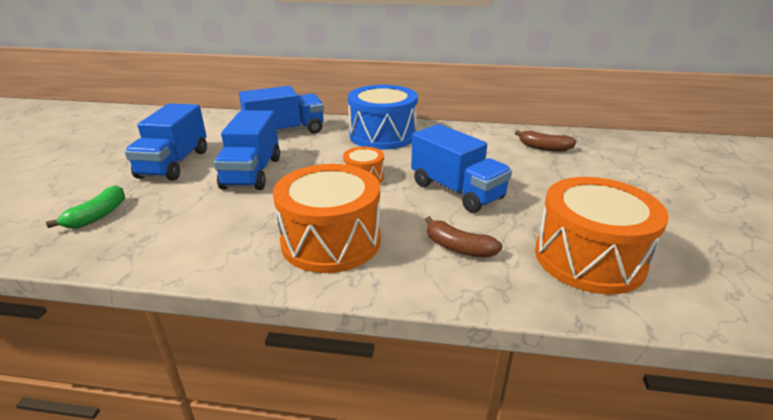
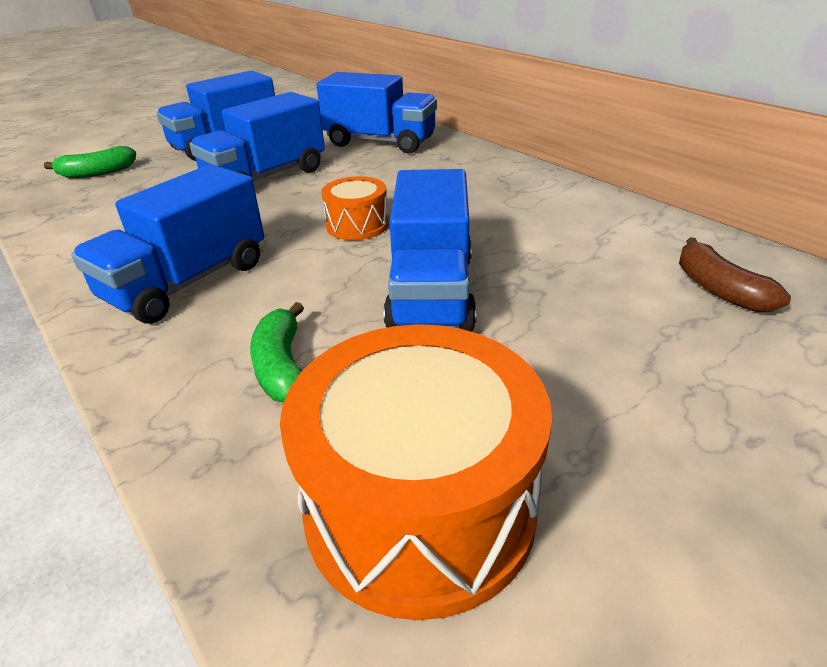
camera: 45 degrees right, 5 degrees up
(331, 241) = (187, 282): orange drum -> blue truck
(382, 135) = (482, 181): blue drum -> none
(458, 248) = (282, 368): brown banana -> green banana

